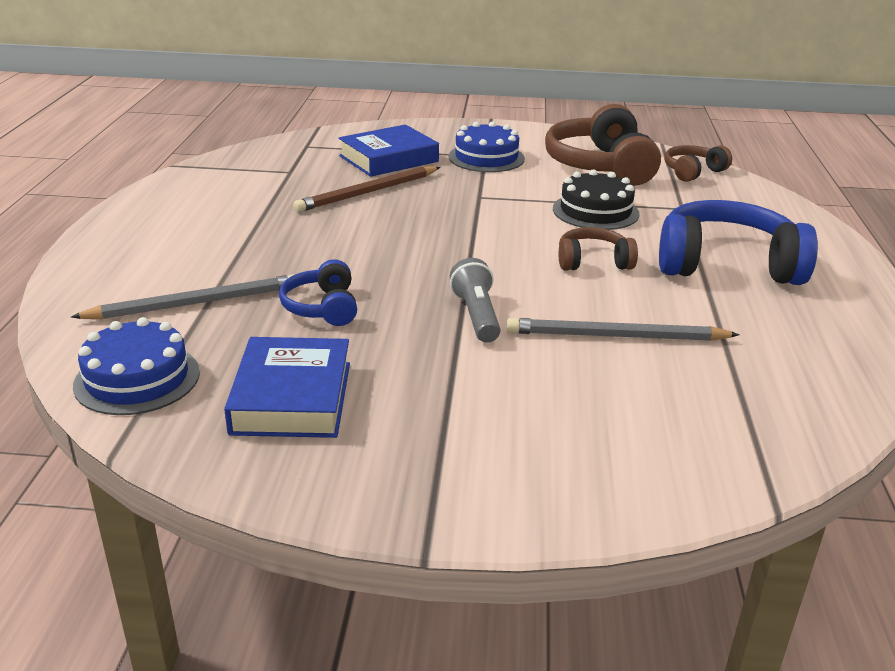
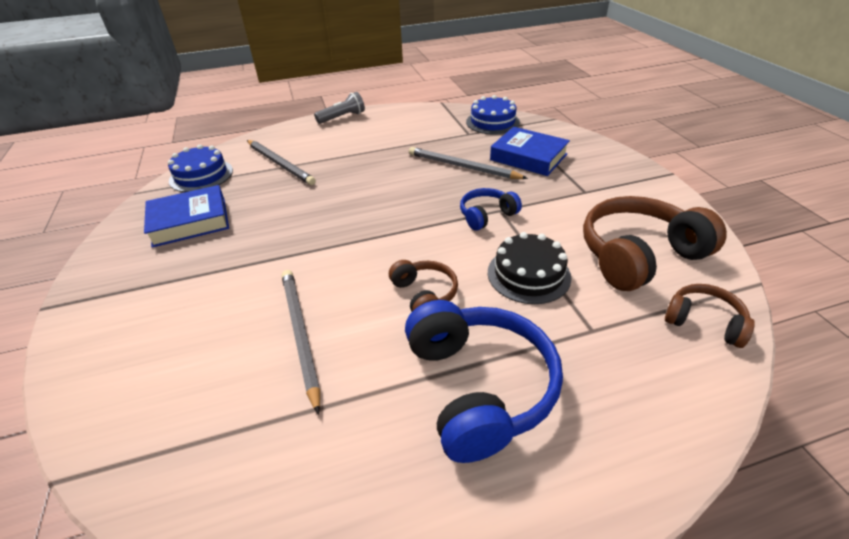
camera: 70 degrees right, 10 degrees up
(323, 307) = (291, 200): blue headphones -> blue headphones (487, 215)
(368, 192) = (463, 167): brown pencil -> grey pencil
(476, 316) = (305, 258): grey flashlight -> grey flashlight (342, 117)
(486, 158) = (581, 193): blue cake -> blue cake (492, 122)

